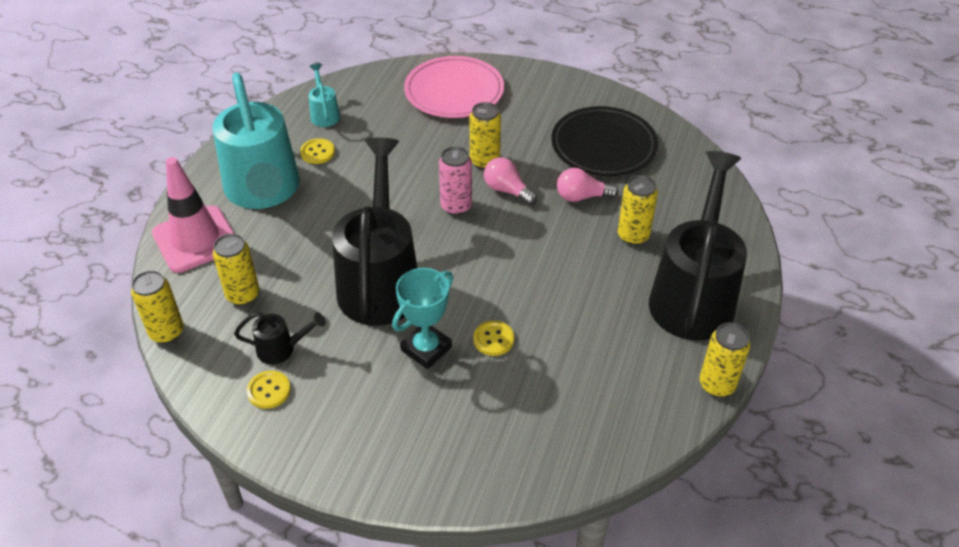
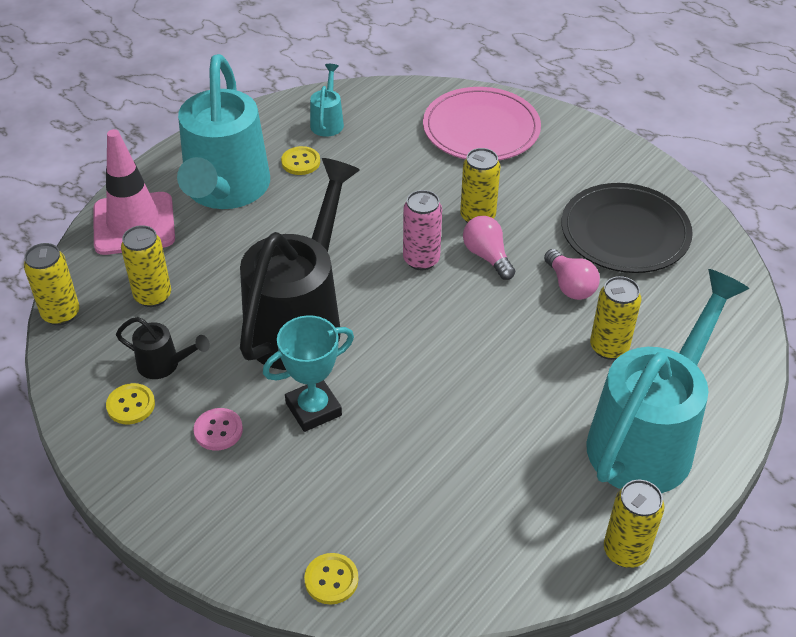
camera: 20 degrees right, 0 degrees up
(355, 389) = (218, 430): none -> pink button
(493, 339) = (391, 420): yellow button -> yellow button (331, 580)
(581, 196) = (570, 285): pink light bulb -> pink light bulb turned 135 degrees counterclockwise
(693, 295) = (648, 437): black watering can -> turquoise watering can

